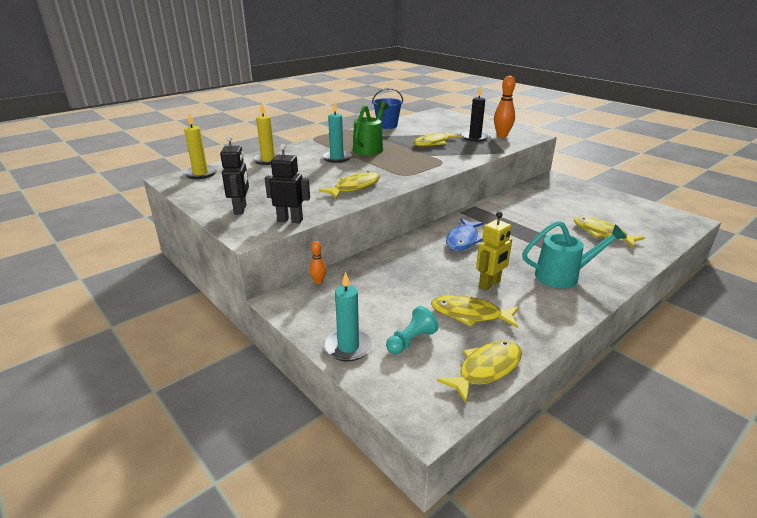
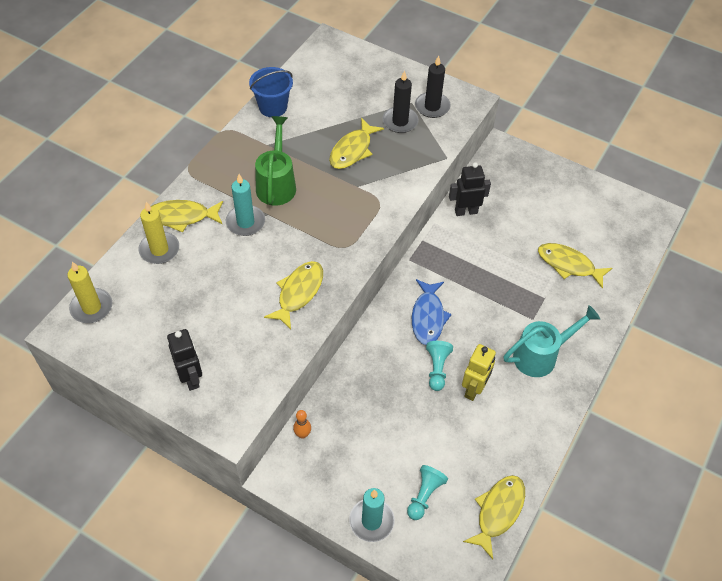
camera: 20 degrees left, 25 degrees up
(290, 220) = (258, 385): black robot -> black robot (466, 211)
(459, 267) = (437, 369): none -> turquoise pawn
(470, 314) = (467, 442): yellow fish -> yellow fish (182, 217)
(502, 135) = (432, 107): orange bowling pin -> black candle

